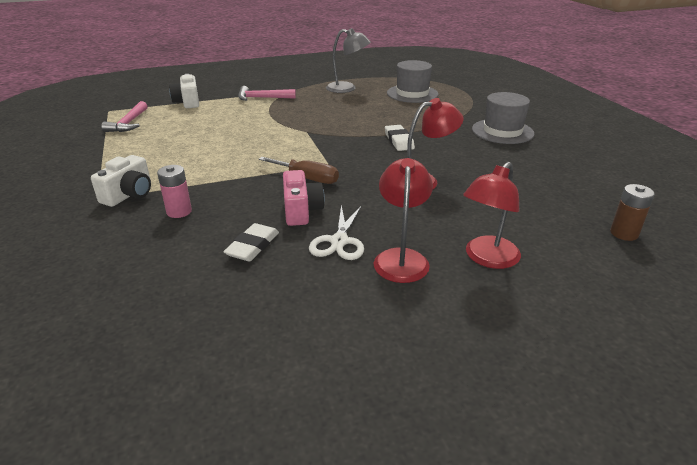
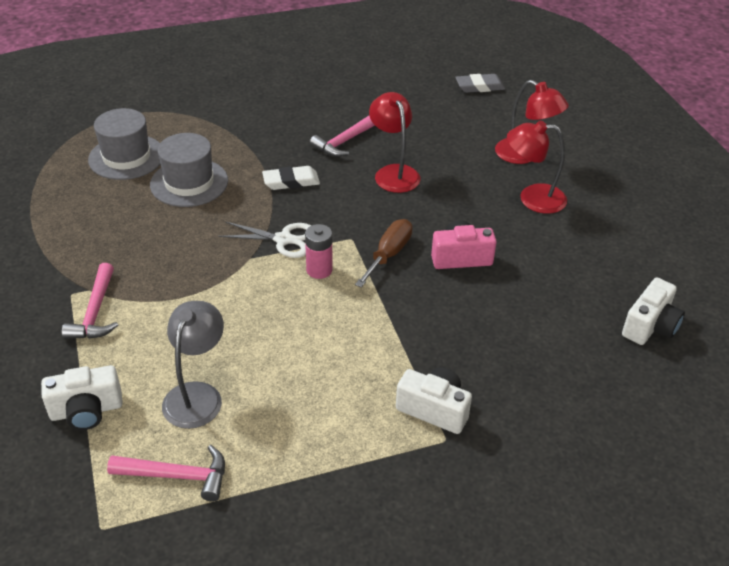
camera: 90 degrees left, 10 degrees up
(171, 325) = (650, 326): none -> white camera
(179, 211) = (471, 353): pink battery -> pink battery (319, 270)
(252, 246) = (529, 288): white eraser -> none
(339, 241) = (513, 232): white scissors -> white scissors (283, 239)
(347, 88) = (80, 217): grey lamp -> grey lamp (197, 395)
(465, 159) = (345, 141): none -> pink hammer
(502, 131) = (274, 107): grey hat -> grey hat (189, 183)
(624, 233) = (479, 86): brown battery -> grey eraser

